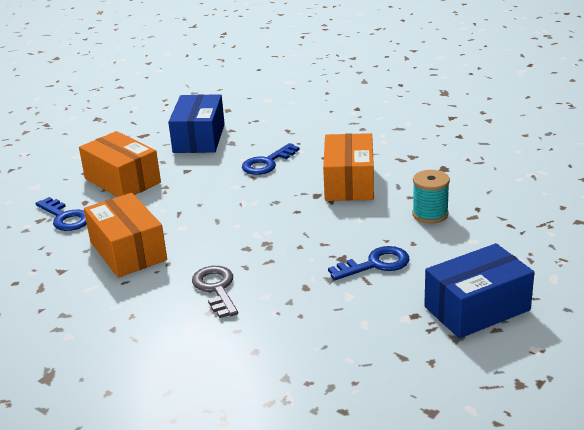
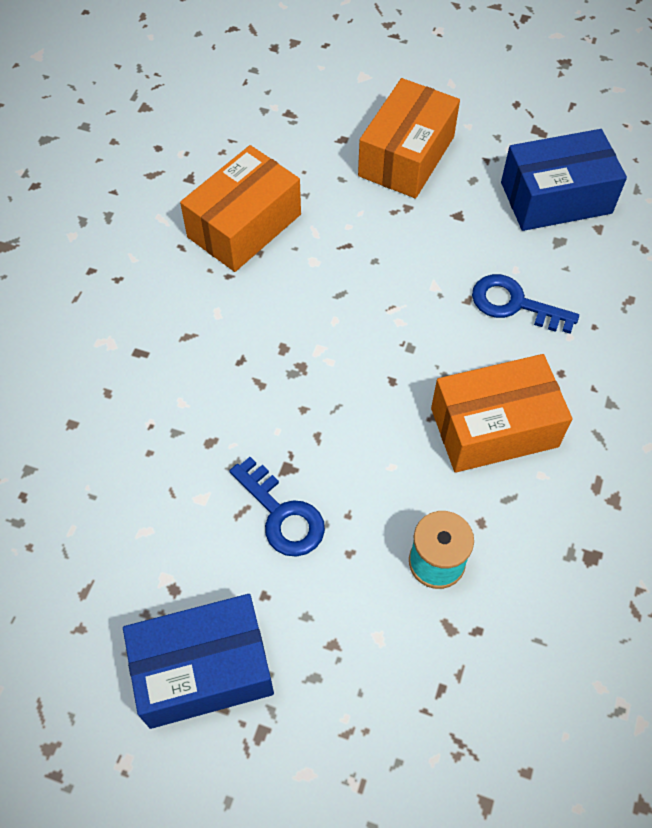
camera: 70 degrees right, 30 degrees up
(65, 218) = (300, 135): blue key -> none
(216, 289) = (186, 344): grey key -> none
(477, 308) = (203, 670): blue box -> blue box turned 60 degrees counterclockwise

